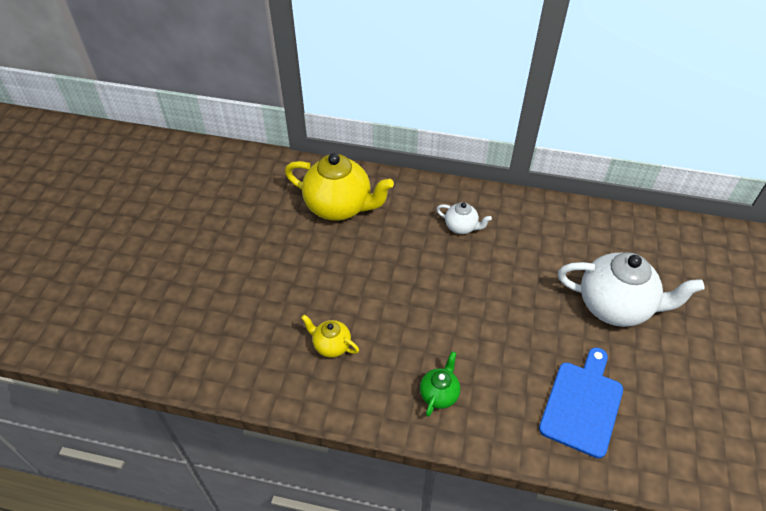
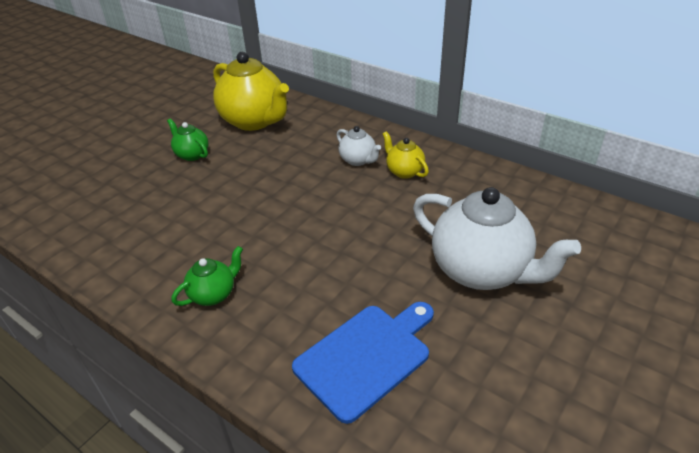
camera: 25 degrees right, 10 degrees down
(310, 262) = (192, 154): none -> green teapot
(331, 345) = (149, 222): yellow teapot -> yellow teapot (404, 171)

